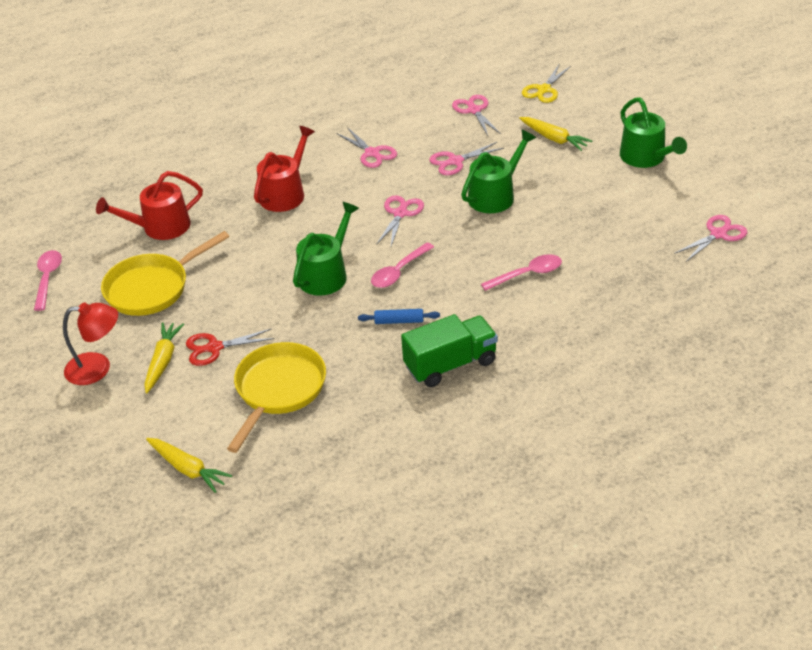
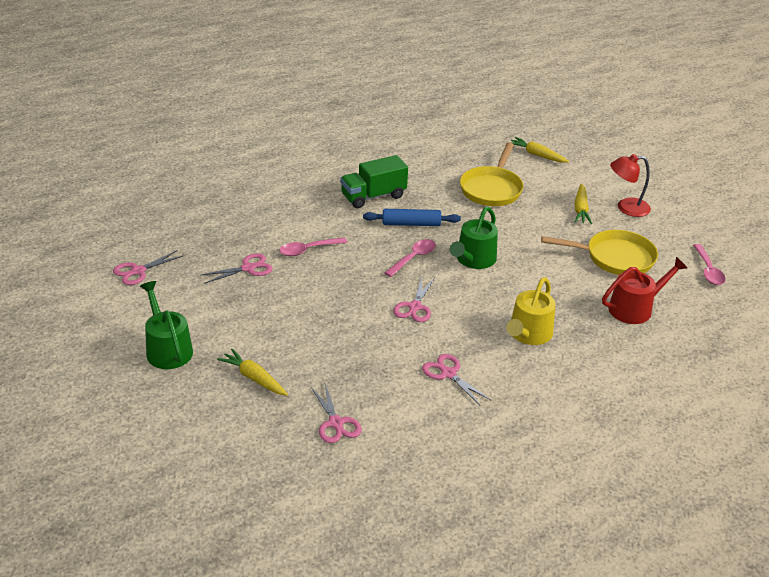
camera: 175 degrees right, 5 degrees down
(152, 288) = (615, 258): yellow pan -> yellow pan turned 45 degrees clockwise
(214, 348) = (546, 215): red scissors -> none
(285, 193) = (528, 334): red watering can -> yellow watering can
(399, 321) = (411, 224): blue rolling pin -> blue rolling pin, size x1.57
(455, 161) = (361, 358): pink scissors -> pink scissors (248, 268)
(495, 195) = (325, 319): green watering can -> none
(544, 90) = (248, 449): yellow scissors -> none

